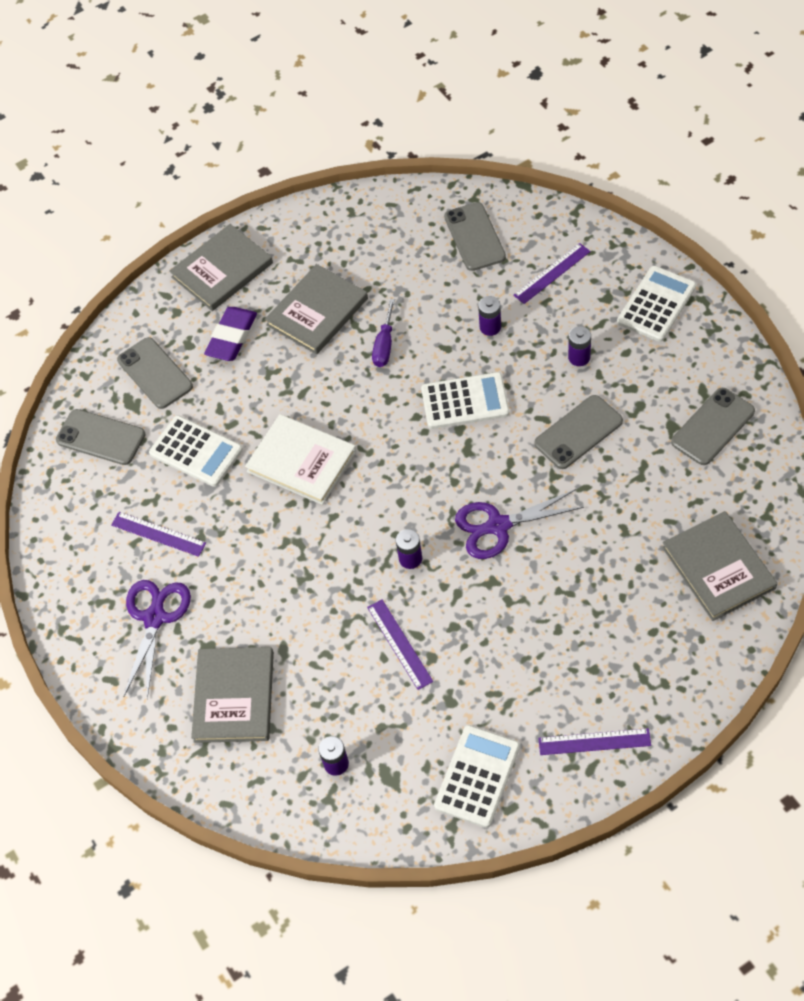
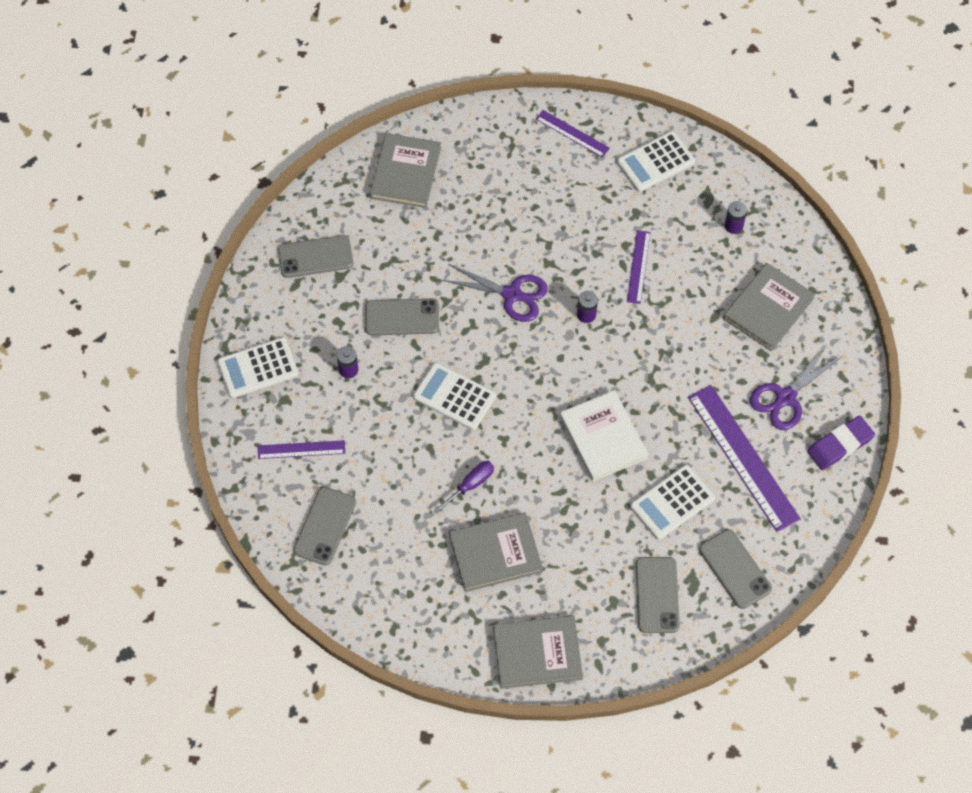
camera: 150 degrees left, 5 degrees up
(158, 534) = (743, 457): purple ruler -> purple ruler, size x1.92
(196, 451) = (672, 502): white calculator -> white calculator turned 105 degrees counterclockwise
(231, 337) = (576, 582): purple eraser -> purple eraser (840, 445)
(490, 327) = (385, 440): purple battery -> none

